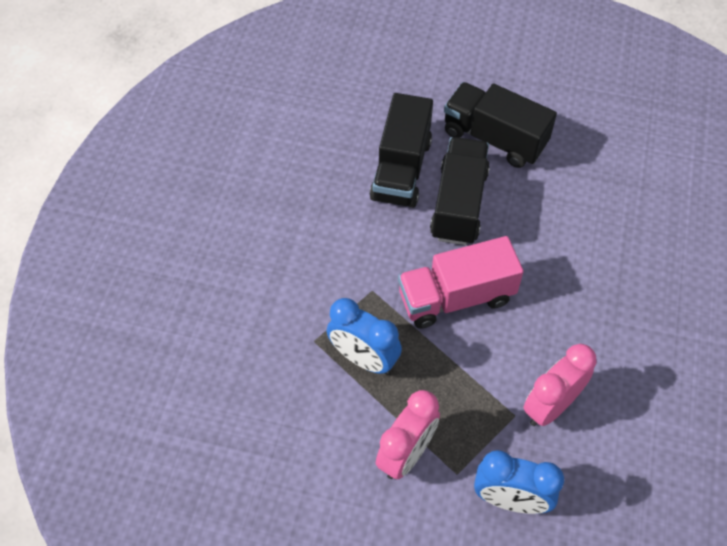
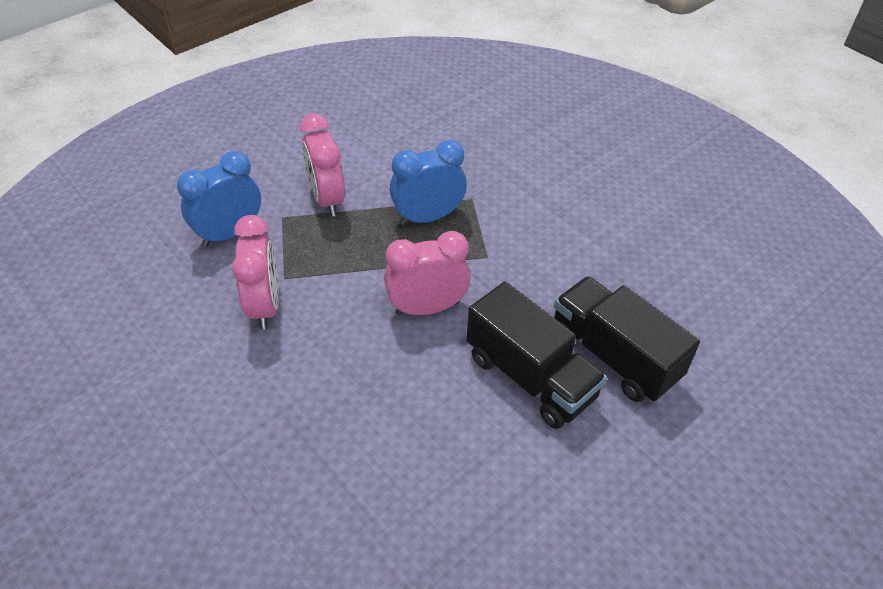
camera: 125 degrees right, 10 degrees down
(456, 297) = (427, 308): pink truck -> pink clock
(494, 138) = (599, 473): black truck -> none

